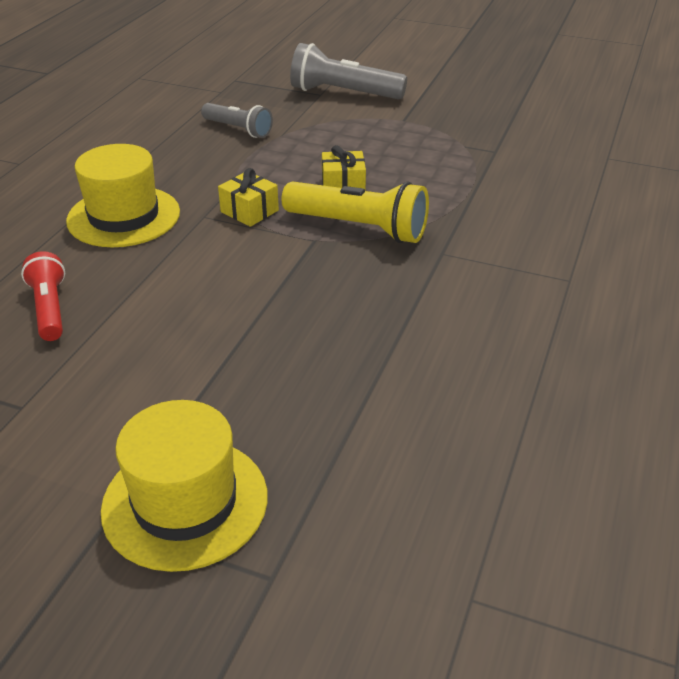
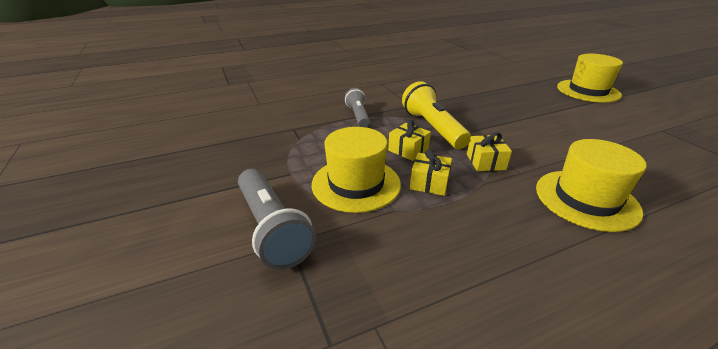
camera: 135 degrees left, 5 degrees down
(50, 309) = (651, 162): red flashlight -> none
(238, 129) = (422, 240): grey flashlight -> grey flashlight (358, 116)
(279, 165) = (429, 183): none -> yellow gift
(338, 137) = (356, 184): none -> yellow hat

